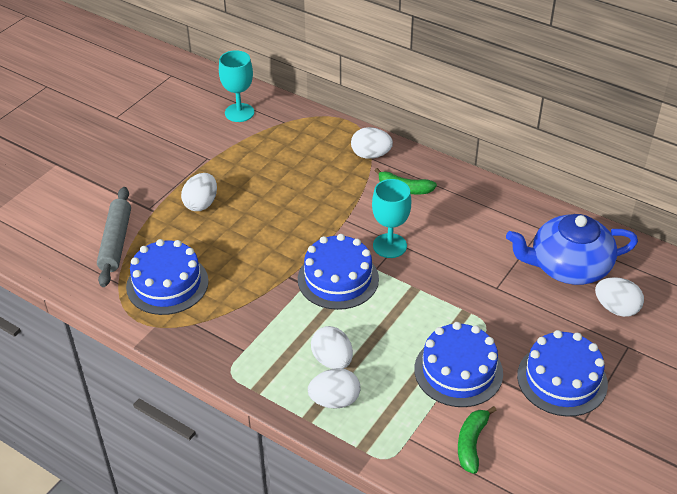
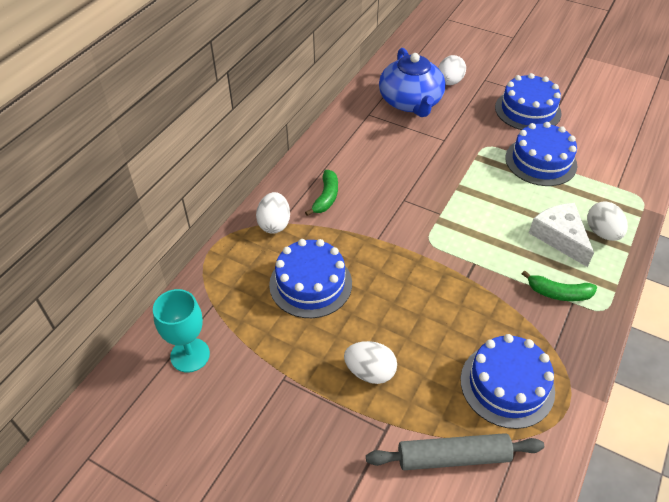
camera: 95 degrees left, 5 degrees up
(332, 360) = (560, 237): white egg -> white cheese
(338, 279) = (460, 239): blue cake -> blue cake (310, 284)
(389, 246) = (408, 205): turquoise goblet -> none
(471, 443) = (606, 155): green banana -> green banana (558, 293)

